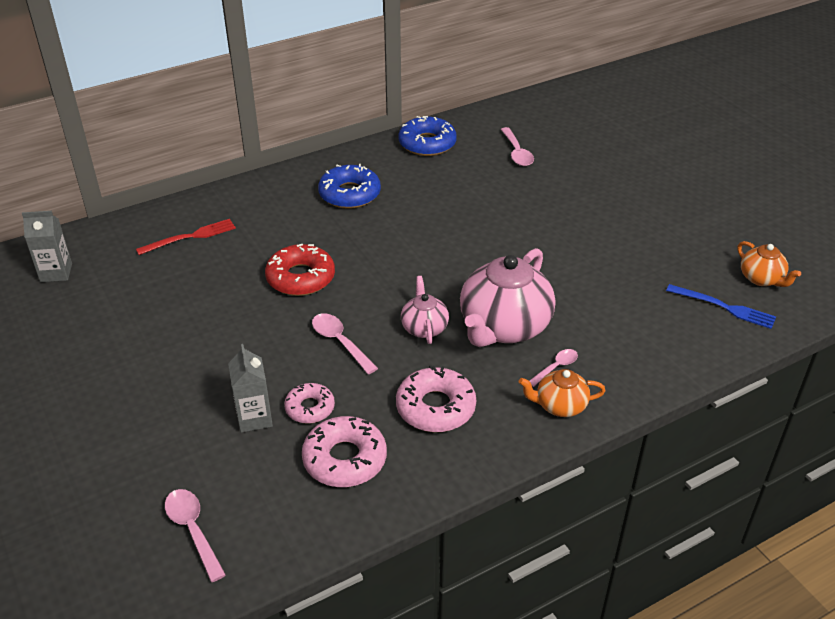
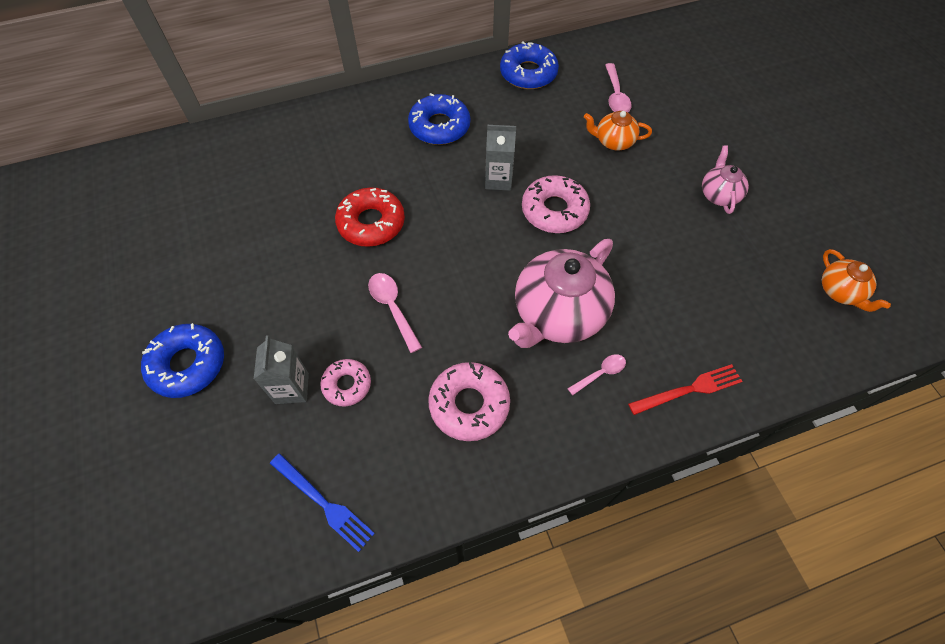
camera: 10 degrees right, 20 degrees up
(56, 273) = (147, 184): grey carton -> grey carton (498, 180)
(140, 413) = (188, 364): none -> blue donut
(190, 237) = (277, 159): red fork -> red fork (688, 390)
(193, 530) = (206, 516): pink spoon -> none
(345, 459) = (367, 454): pink donut -> pink donut (554, 210)
(424, 328) = (478, 302): pink teapot -> pink teapot (718, 194)
(560, 405) = (594, 423): orange teapot -> orange teapot (613, 141)
(723, 307) = (792, 323): blue fork -> blue fork (323, 503)

